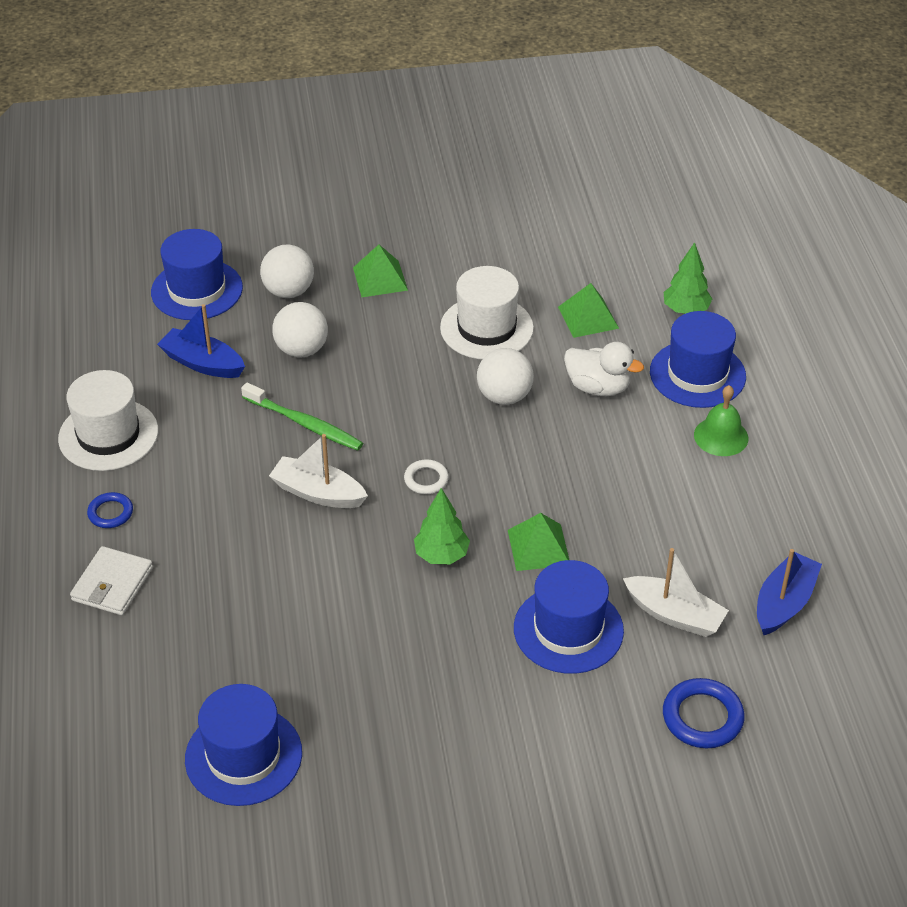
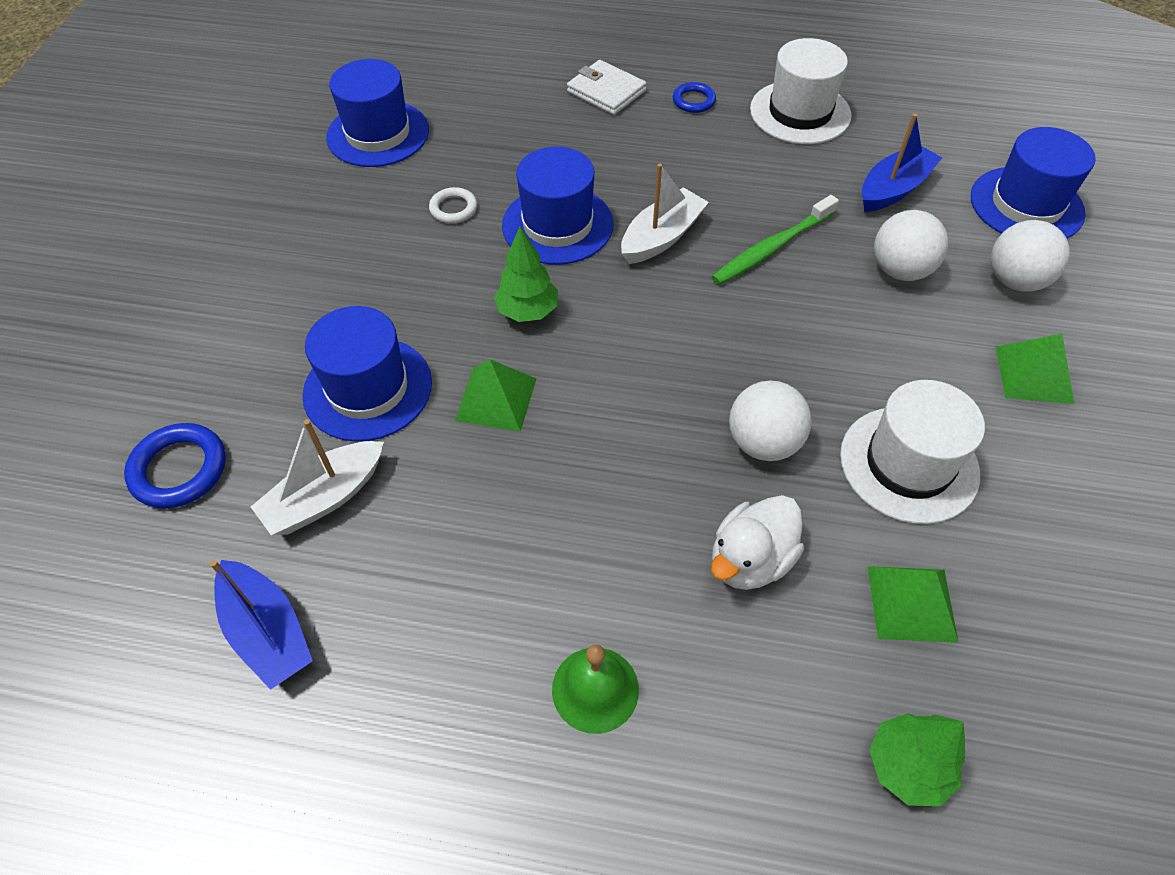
camera: 110 degrees right, 10 degrees up
(426, 479) = (645, 327): white ring -> white ring (453, 208)
(697, 374) = (741, 715): blue hat -> blue hat (557, 225)

